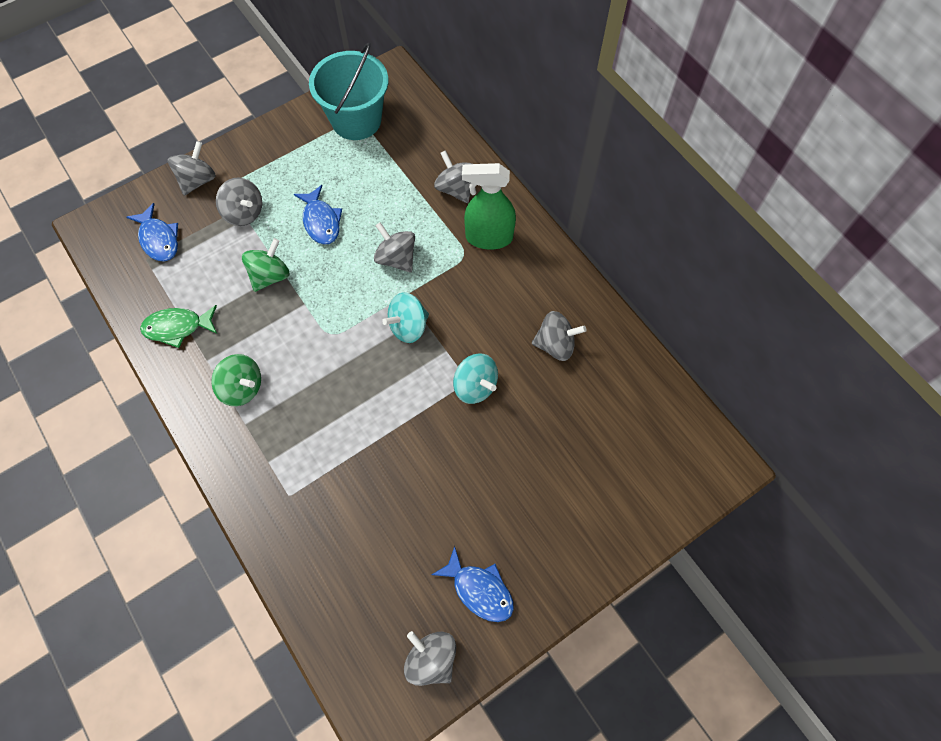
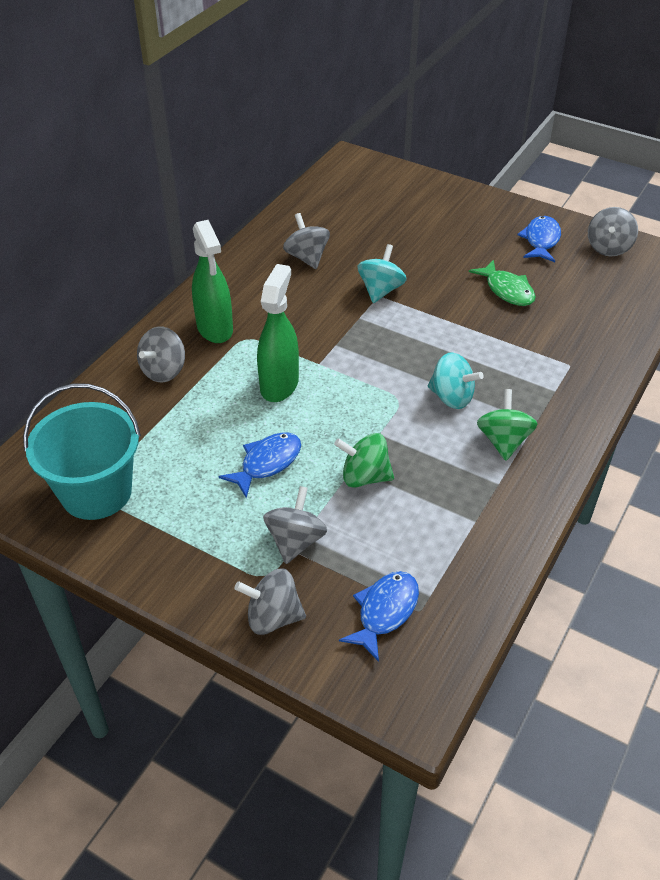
camera: 115 degrees left, 20 degrees down
(178, 327) = (482, 528): green fish -> green fish (507, 290)
(396, 258) = (279, 384): grey spinning top -> green spray bottle
(408, 326) = (351, 349): turquoise spinning top -> turquoise spinning top (451, 397)

